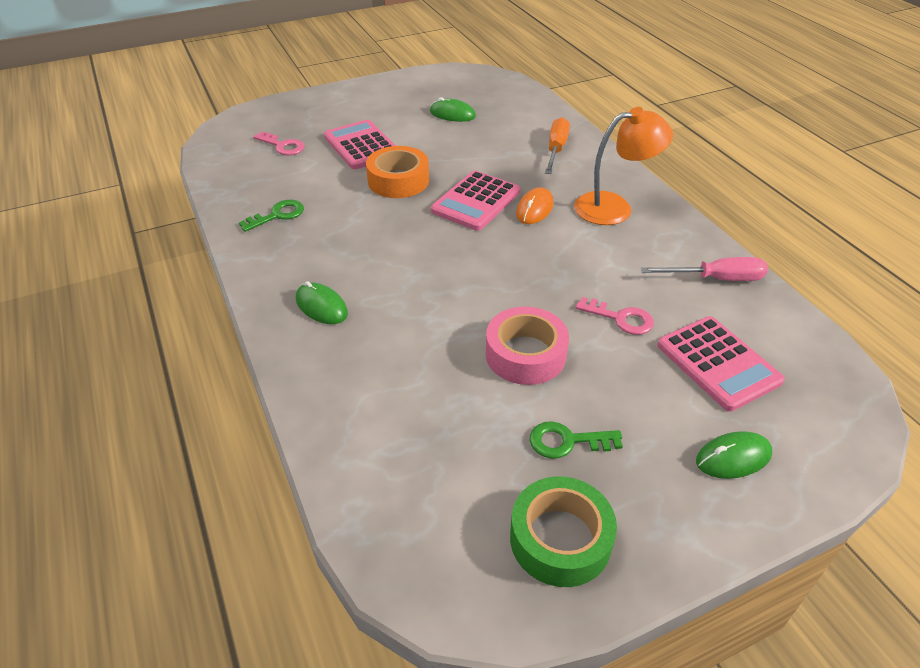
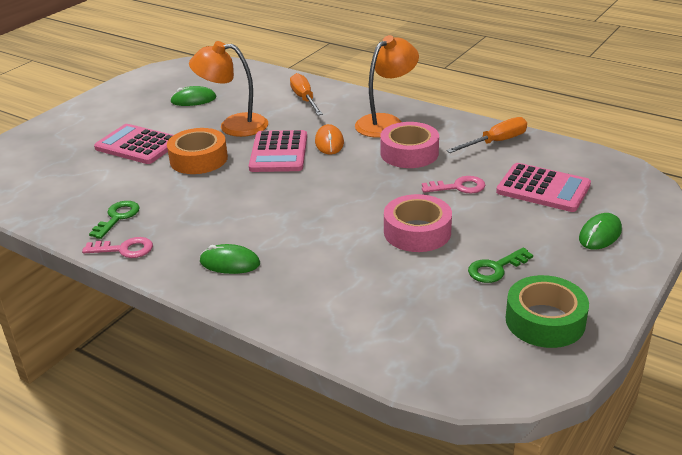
camera: 30 degrees left, 10 degrees down
(283, 146) = (62, 168): pink key -> pink key (124, 249)
(462, 155) = (233, 125): none -> orange lamp
(605, 254) = (409, 153): none -> pink tape
(716, 279) = (496, 142): pink screwdriver -> orange screwdriver

